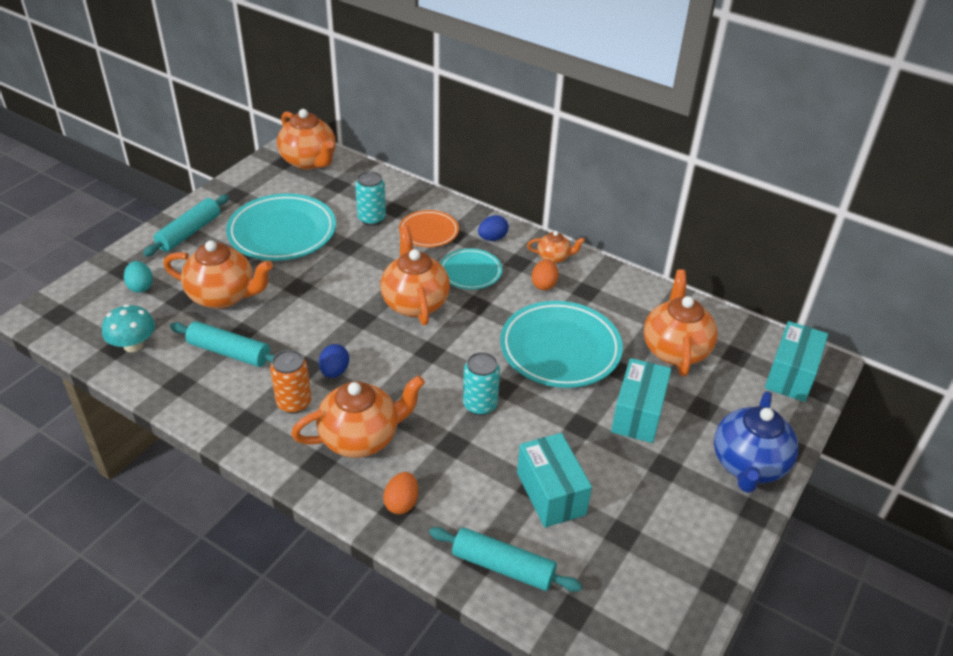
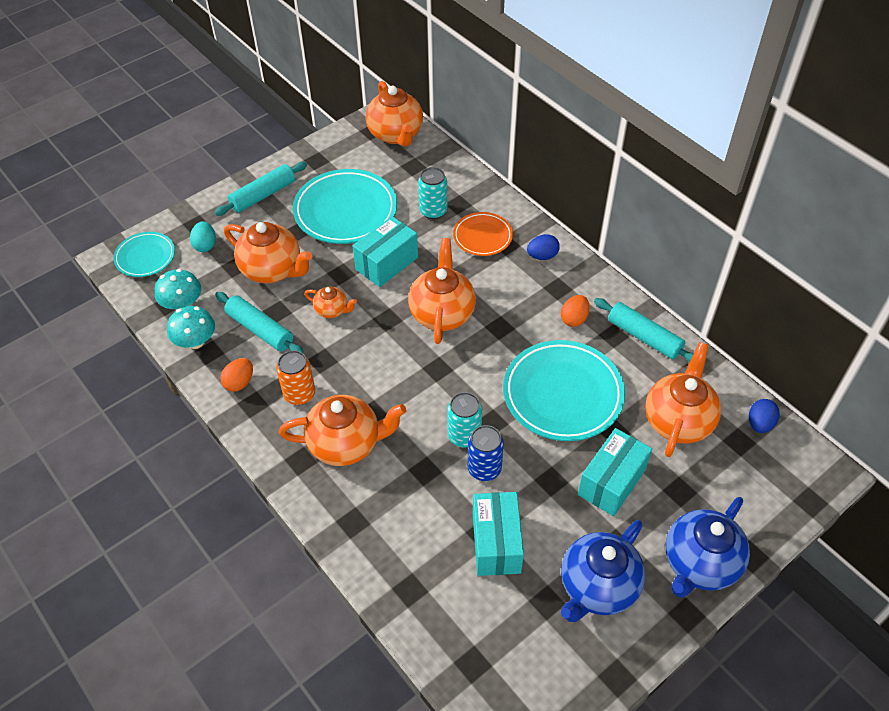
camera: 20 degrees right, 10 degrees up
(160, 376) = (195, 341): none -> turquoise mushroom
(334, 371) = (345, 370): blue egg -> blue egg (759, 424)
(401, 503) = (359, 517): orange egg -> orange egg (239, 382)
(470, 272) = (507, 290): turquoise plate -> turquoise plate (145, 257)
(503, 566) = (426, 603): turquoise rolling pin -> turquoise rolling pin (644, 337)
(512, 429) = (484, 469): none -> blue can
(554, 257) = (595, 290): orange teapot -> orange teapot (332, 310)
(665, 508) = (597, 587): none -> blue teapot
(790, 375) = (788, 476): turquoise box -> turquoise box (386, 263)

